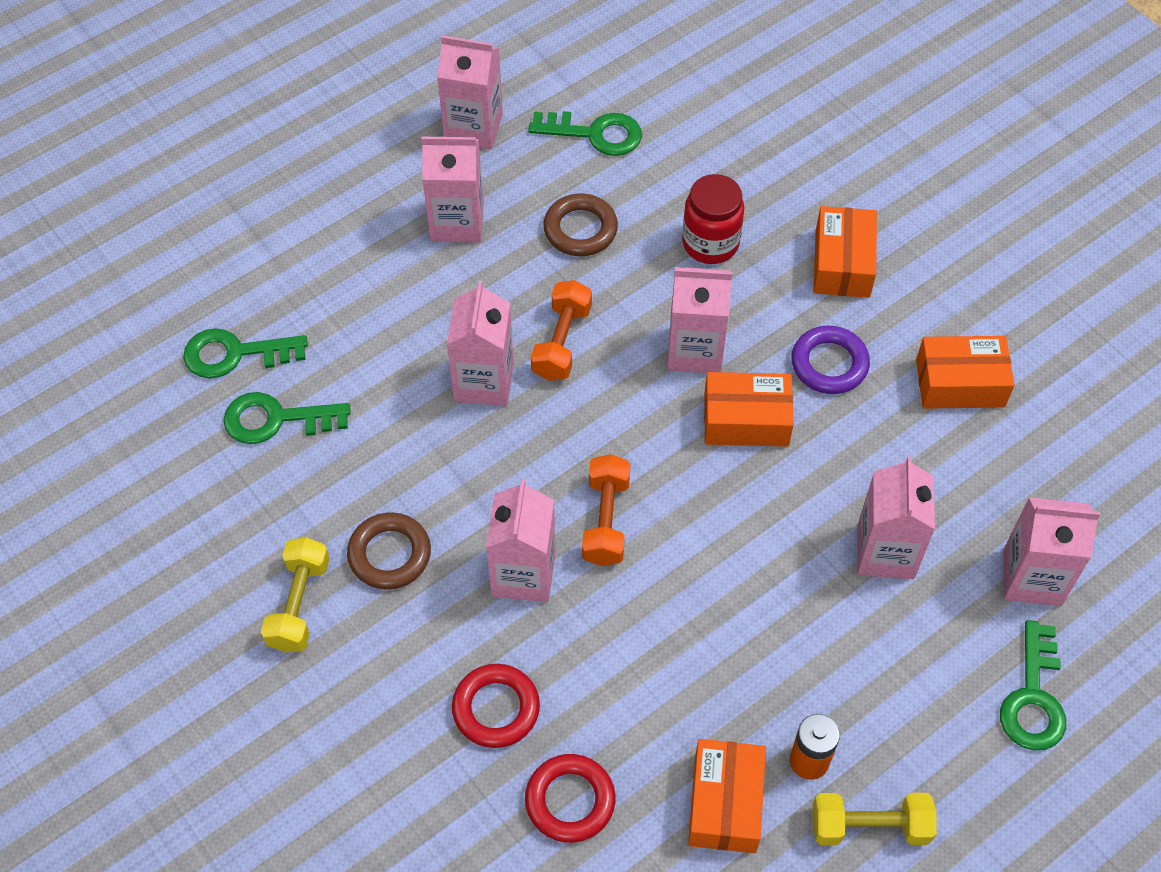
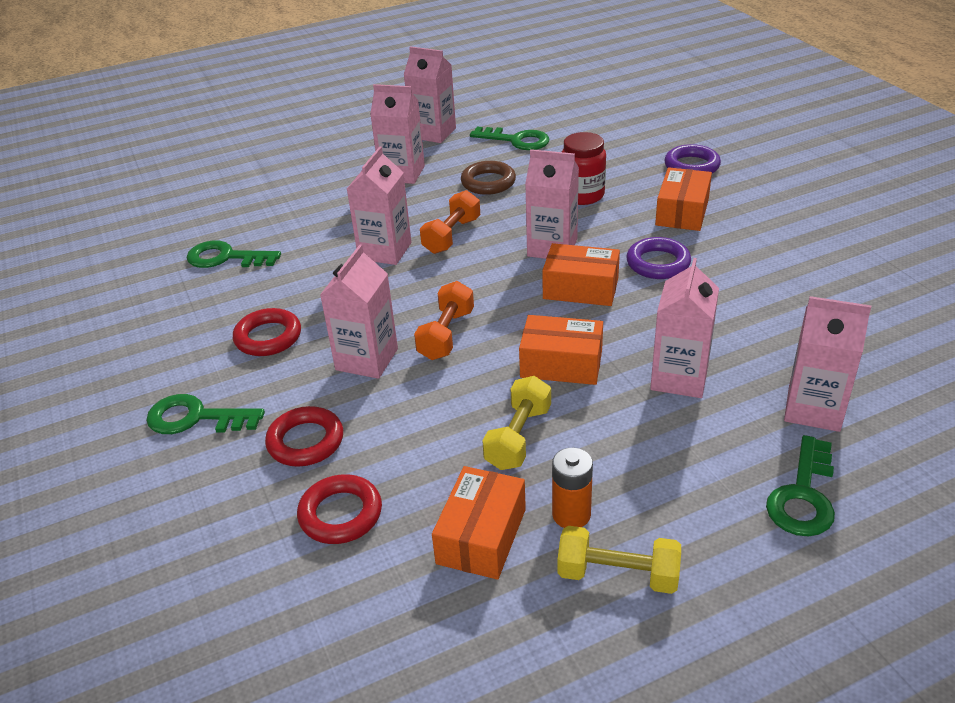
camera: 15 degrees right, 20 degrees down
(235, 354) = (216, 223): green key -> green key (195, 418)
(299, 604) = (184, 358): yellow dumbbell -> yellow dumbbell (518, 437)
(389, 554) = (268, 337): brown ring -> red ring
(839, 168) = (691, 166): none -> purple ring
(960, 383) = (766, 283): orange box -> orange box (561, 364)

